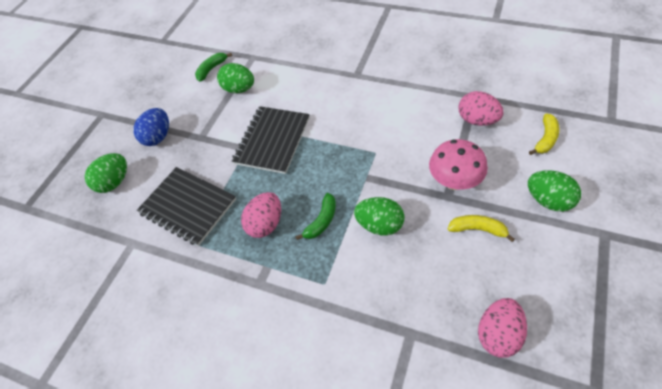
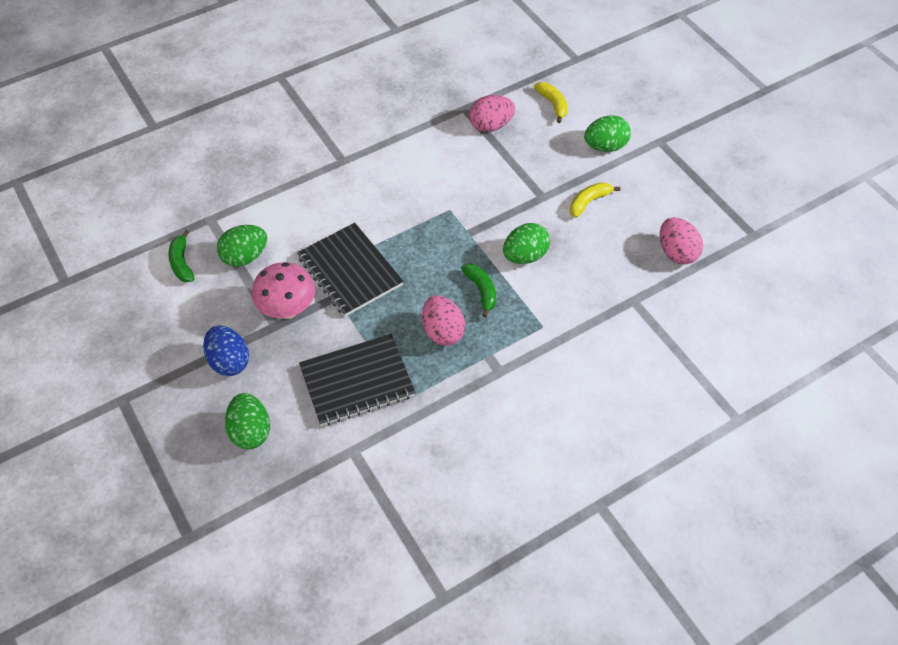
camera: 60 degrees left, 0 degrees up
(454, 181) = (533, 183): pink mushroom -> pink mushroom (287, 309)

